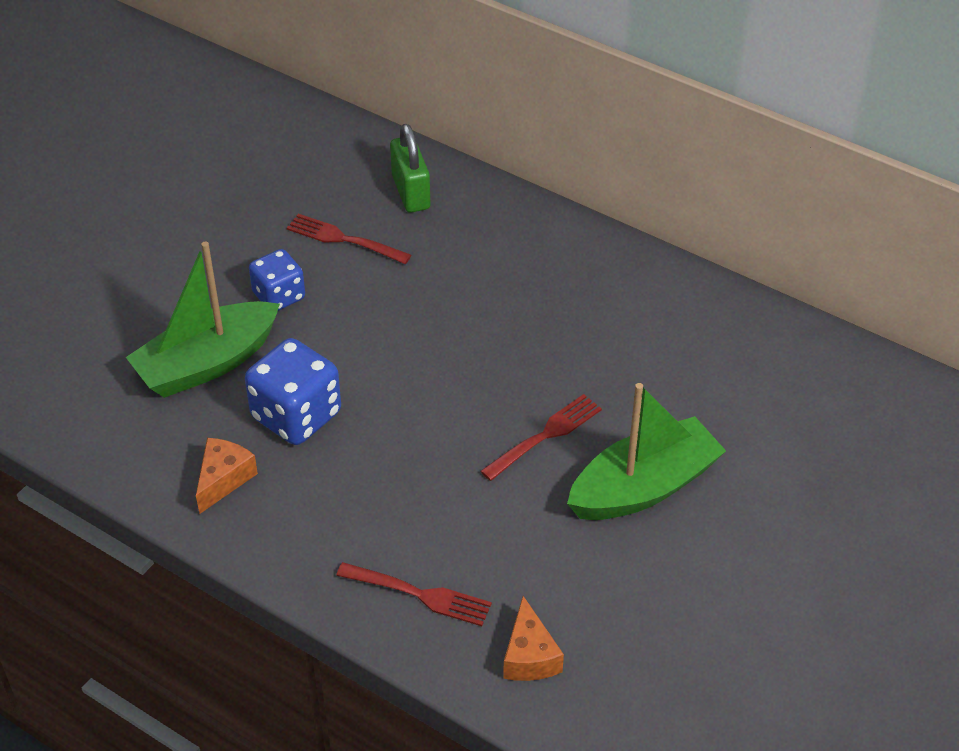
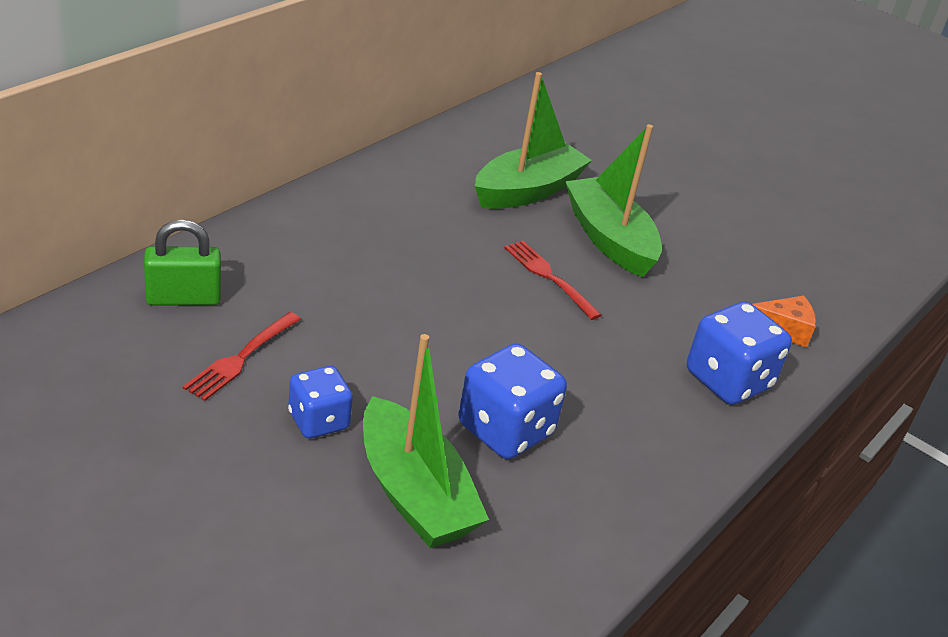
camera: 90 degrees left, 10 degrees down
(223, 479) = (590, 496): orange cheese -> none
(418, 594) = (728, 380): red fork -> blue dice
(709, 408) = (527, 190): none -> green boat

